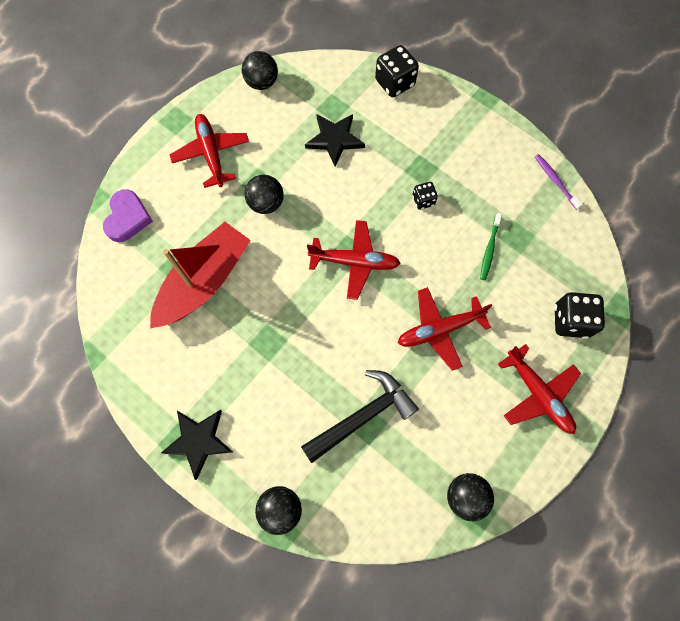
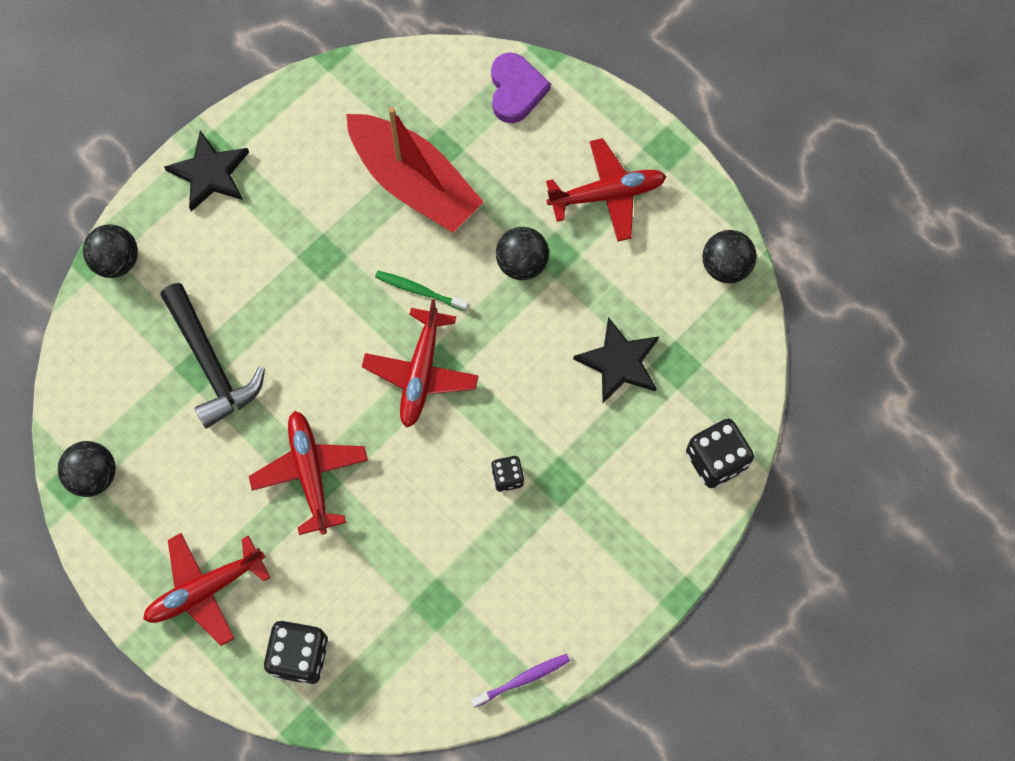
camera: 95 degrees right, 0 degrees up
(128, 218) = (516, 90): purple heart -> purple heart turned 105 degrees counterclockwise
(489, 249) = (420, 560): green toothbrush -> green toothbrush (419, 290)

